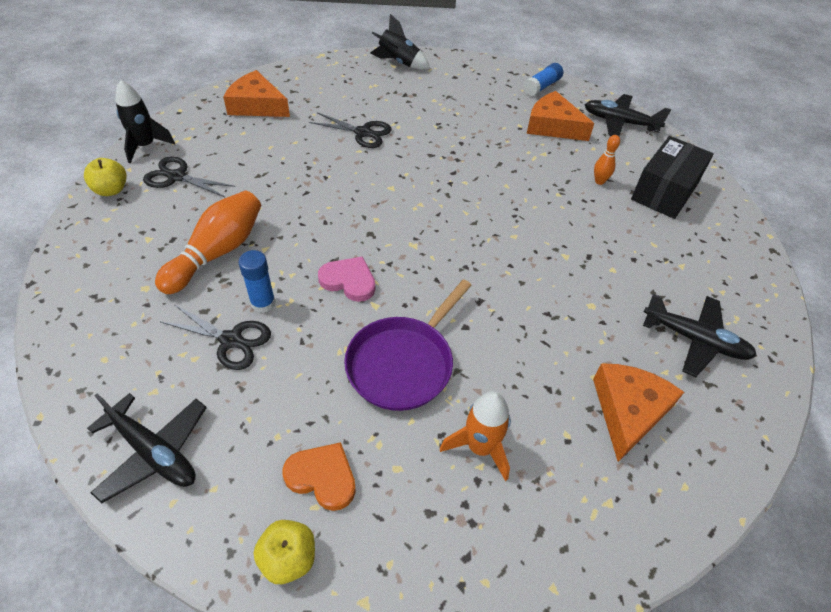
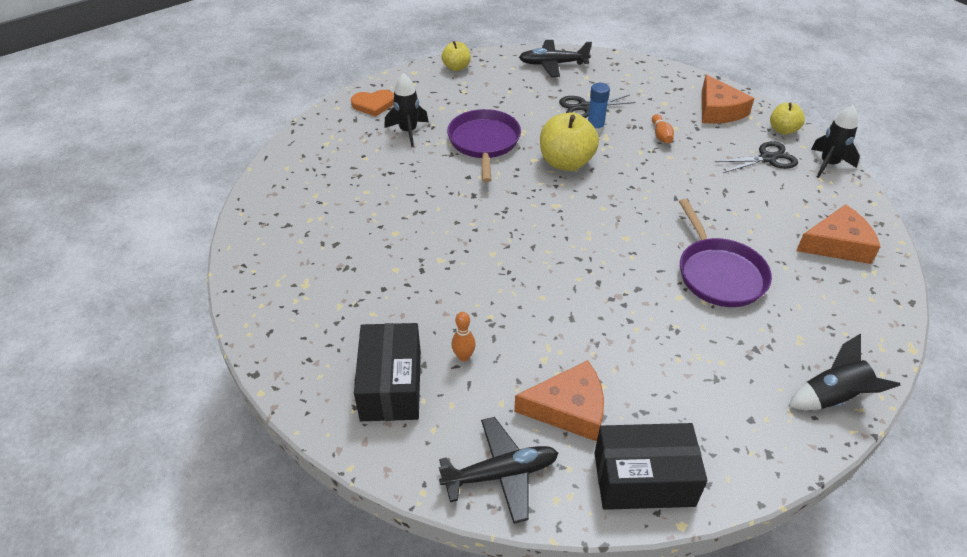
camera: 145 degrees right, 5 degrees down
(217, 252) = (661, 135): orange bowling pin -> orange bowling pin, size x0.48
(322, 477) = (472, 90): orange heart -> orange heart (373, 104)
(349, 281) = (566, 162): pink heart -> yellow apple
(363, 133) = (719, 274): black scissors -> purple pan
(480, 447) = (408, 131): orange rocket -> black rocket
(542, 87) = (643, 479): blue glue stick -> black box
(628, 411) = (335, 184): orange cheese -> orange cheese (718, 110)
(695, 340) = (306, 248): black plane -> none

